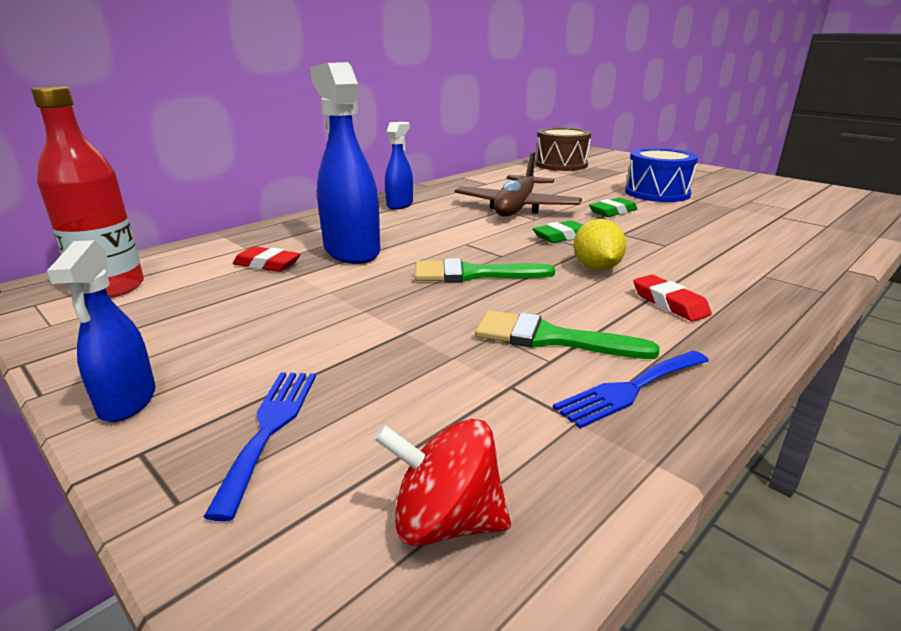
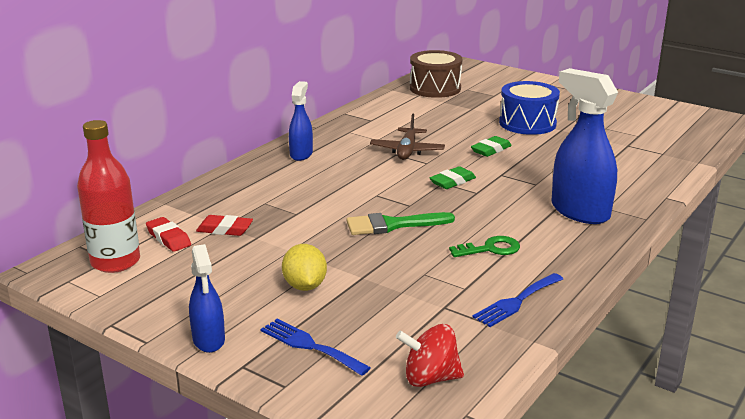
camera: 10 degrees left, 0 degrees up
(270, 428) = (310, 346): blue fork -> blue fork turned 45 degrees counterclockwise
(351, 251) = (286, 210): blue spray bottle -> blue spray bottle (579, 211)
(516, 208) = (407, 151): brown plane -> brown plane, size x0.66
(550, 338) = (462, 272): green brush -> none
(596, 268) = (484, 211): yellow lemon -> yellow lemon (305, 286)
(598, 311) = (490, 249): none -> green key
(669, 303) = (539, 238): red eraser -> red eraser (168, 238)

